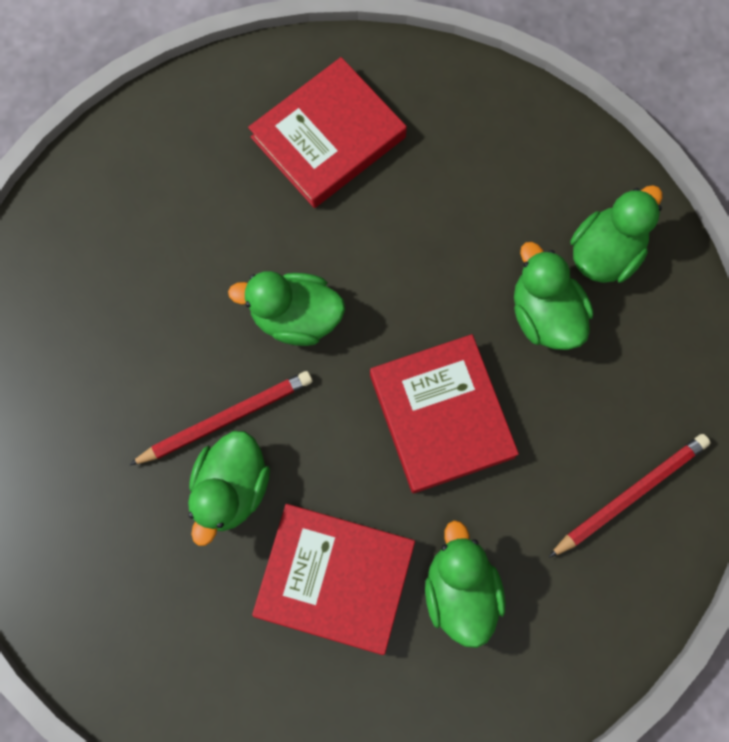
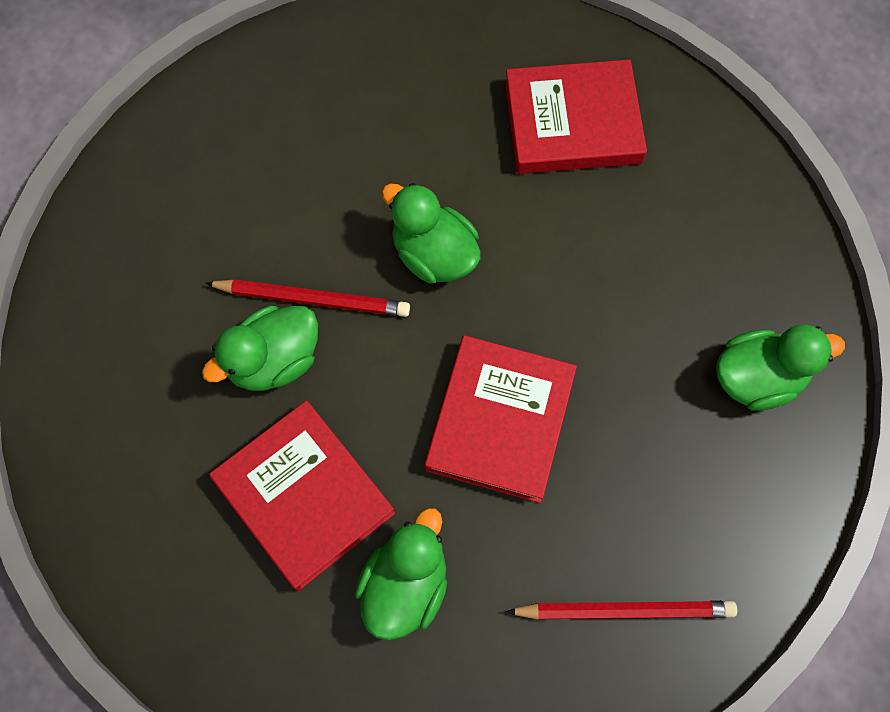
camera: 35 degrees right, 5 degrees down
(545, 315) = (660, 396): green duck -> none

